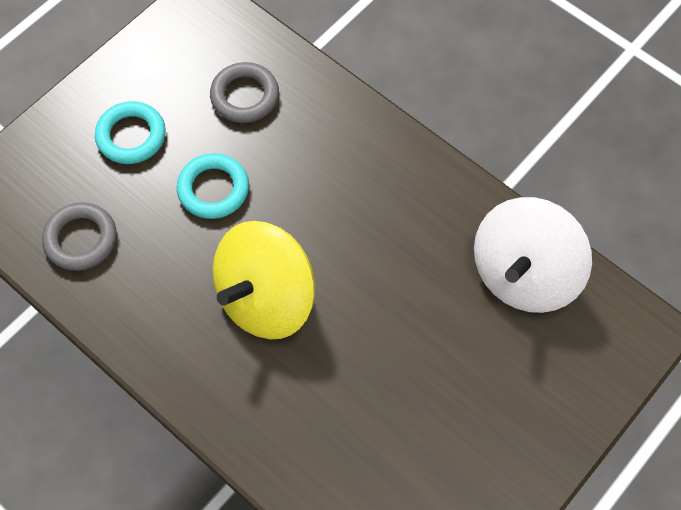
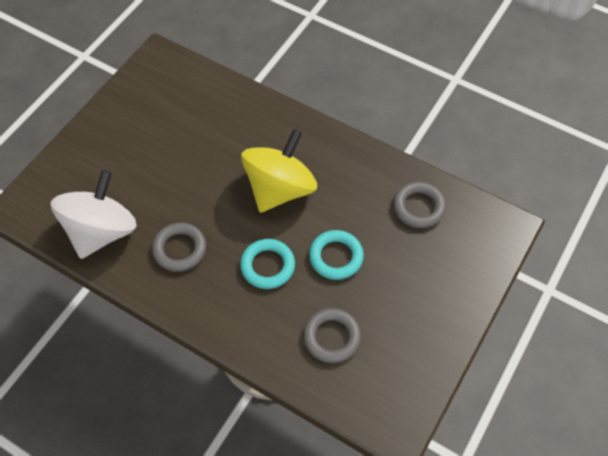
camera: 170 degrees right, 5 degrees down
(131, 136) = (411, 288): turquoise ring -> turquoise ring (267, 266)
(417, 232) = (179, 249): none -> grey ring

